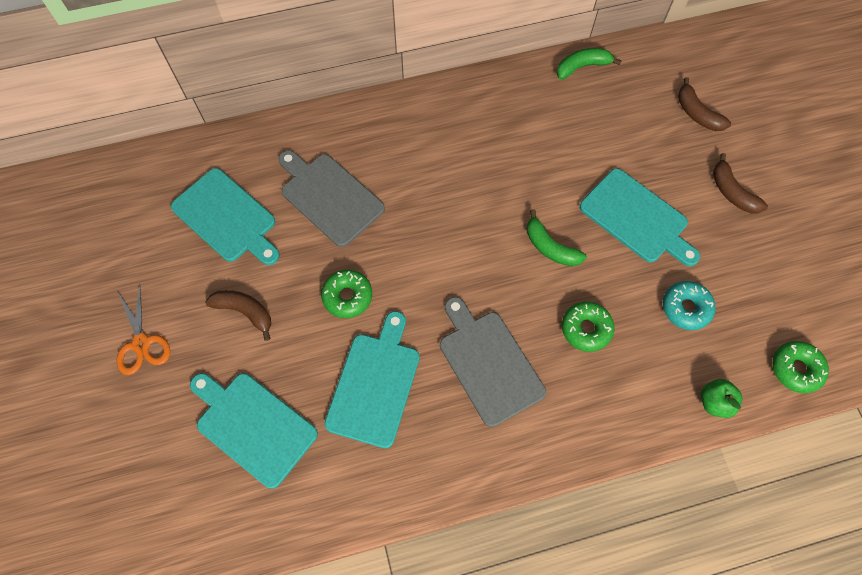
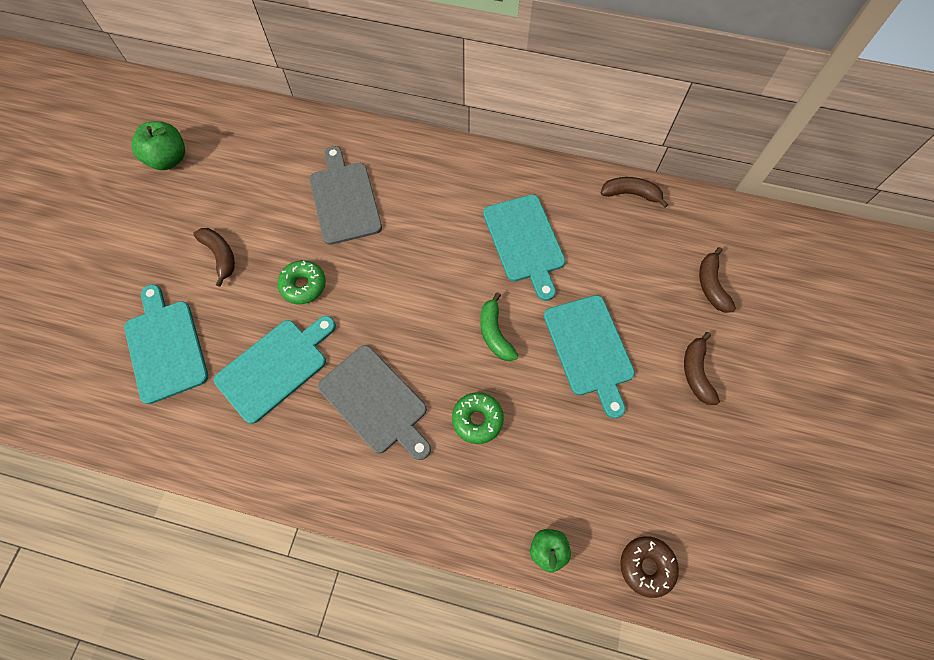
camera: 30 degrees right, 0 degrees up
(119, 246) = (169, 159): none -> green apple
(141, 343) = (133, 240): orange scissors -> none
(227, 218) = (258, 176): turquoise cutting board -> turquoise cutting board (524, 242)
(488, 363) = (376, 402): grey cutting board -> grey cutting board turned 135 degrees clockwise
(582, 67) = (631, 194): green banana -> brown banana
(686, 308) = (579, 452): turquoise donut -> none
(795, 369) = (646, 566): green donut -> brown donut

